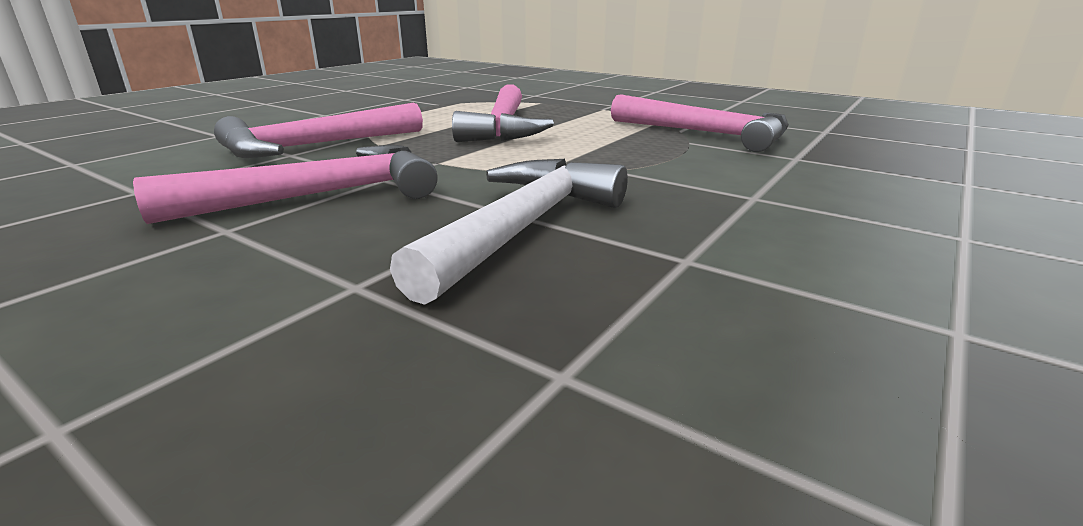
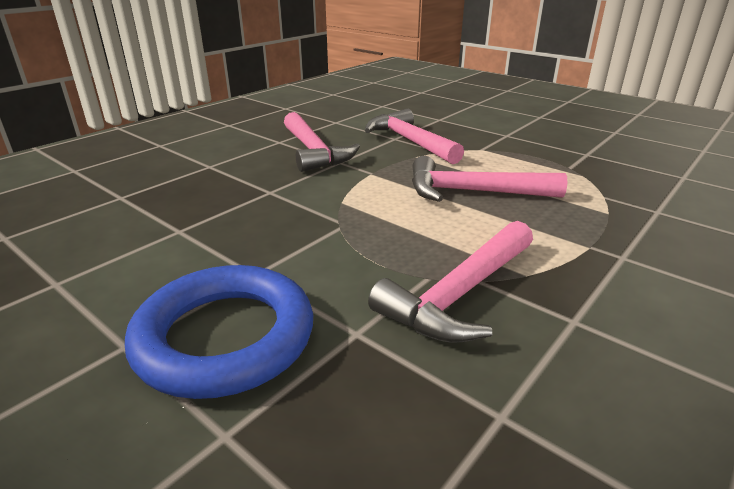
camera: 95 degrees right, 5 degrees up
(523, 228) = (244, 194): white hammer -> none
(874, 195) = (225, 337): none -> blue ring

